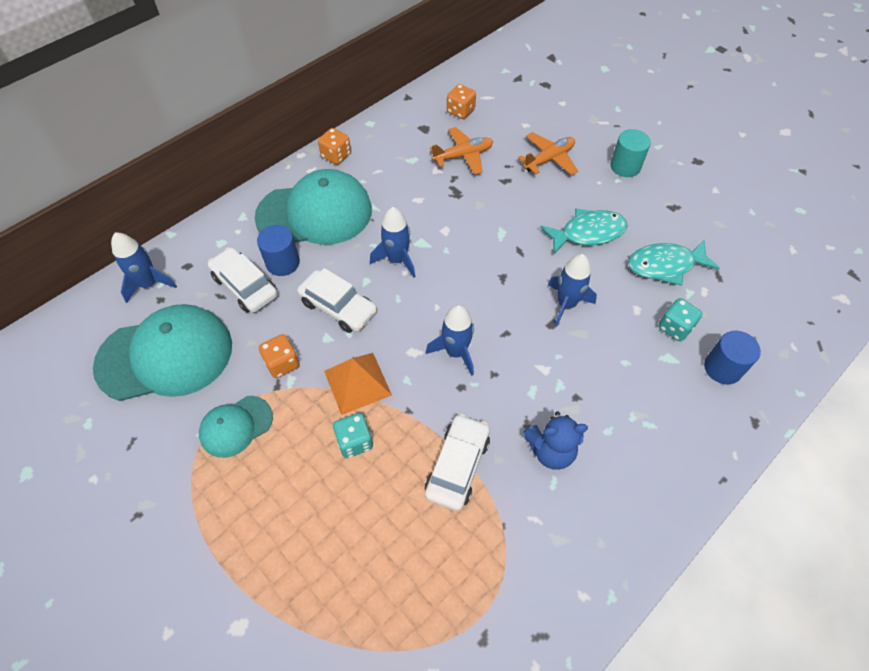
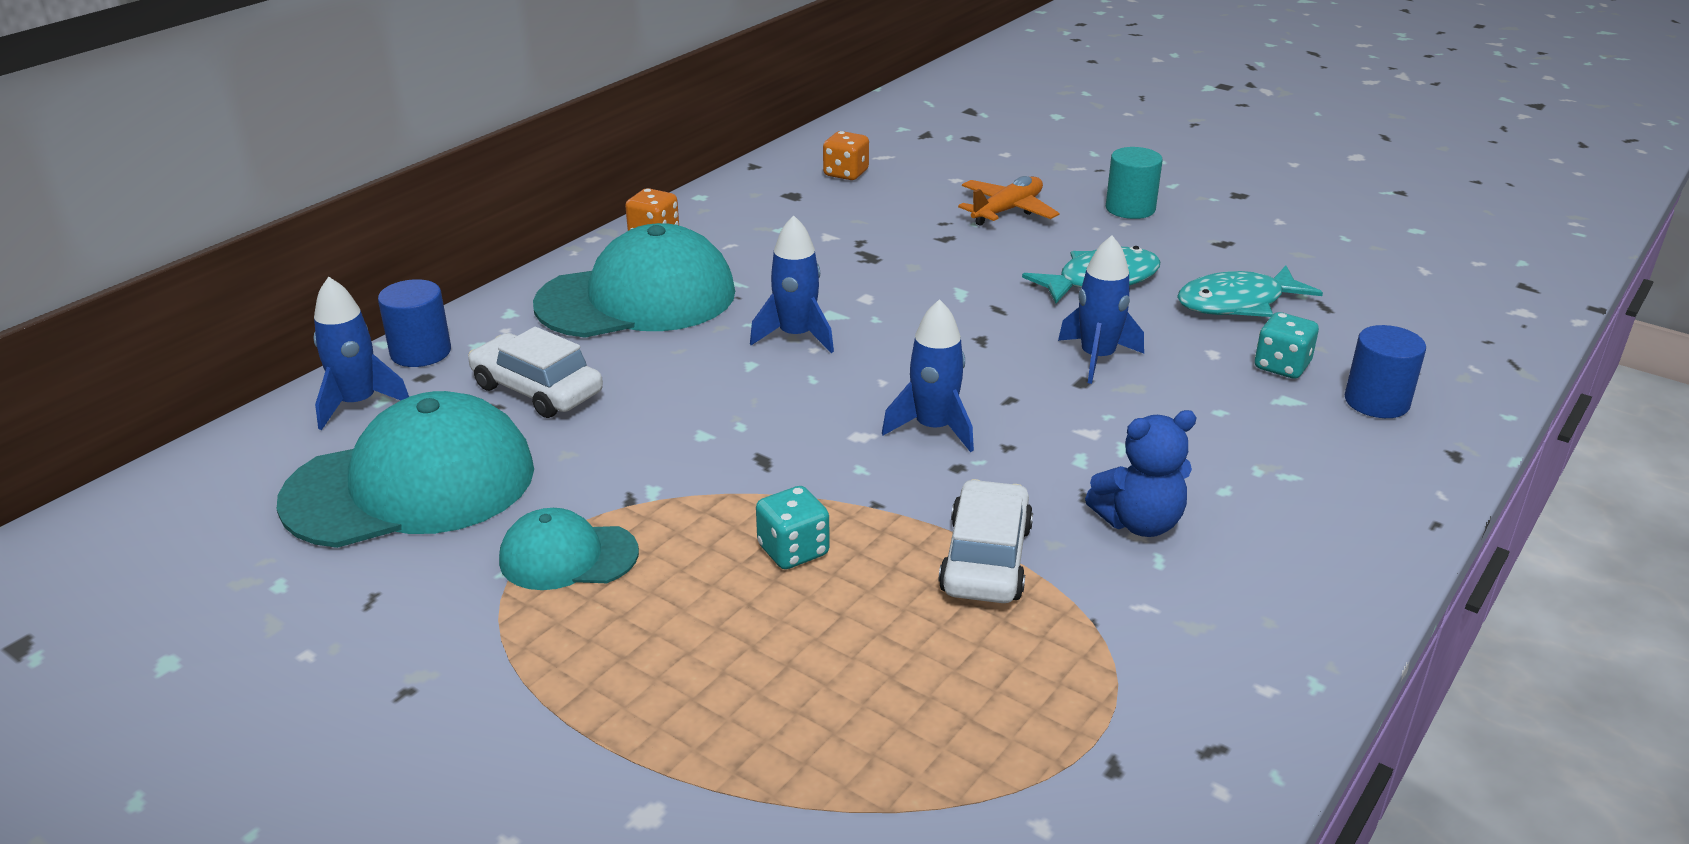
camera: 10 degrees left, 25 degrees down
(236, 426) = (568, 556): turquoise cap -> turquoise cap turned 45 degrees clockwise
(282, 363) = (632, 472): orange dice -> none
(283, 262) = (597, 357): blue cylinder -> blue cylinder (421, 352)
(338, 307) = (712, 398): white car -> none
(357, 382) = (774, 480): orange pyramid -> none
(463, 156) = (867, 218): orange plane -> none

